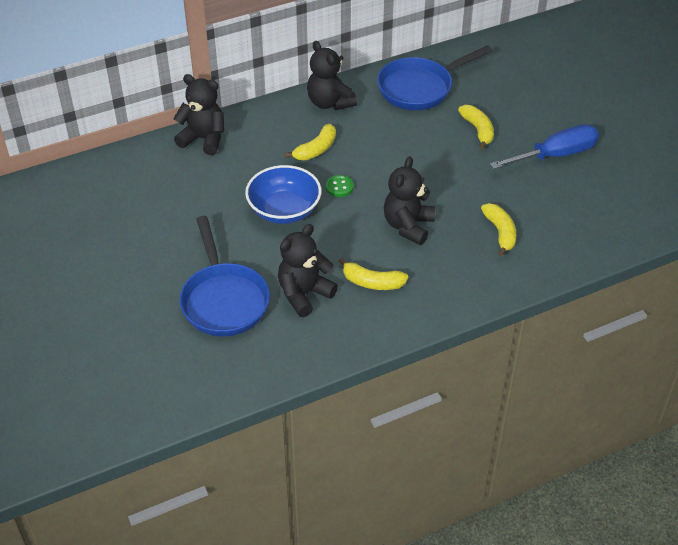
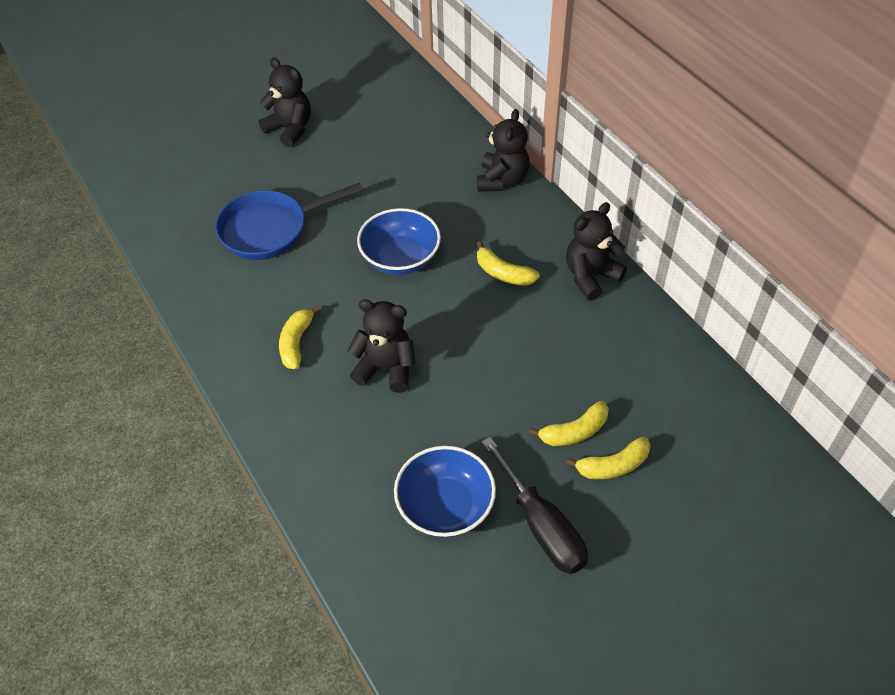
camera: 85 degrees right, 5 degrees up
(304, 294) = (279, 288): black teddy bear -> black teddy bear (290, 129)
(339, 187) = (443, 300): green button -> none
(420, 88) = (645, 363): blue pan -> none
(500, 232) = (383, 462): yellow banana -> yellow banana (613, 466)
(539, 201) = (445, 506): none -> blue bowl
(555, 155) = (541, 526): blue screwdriver -> black screwdriver

